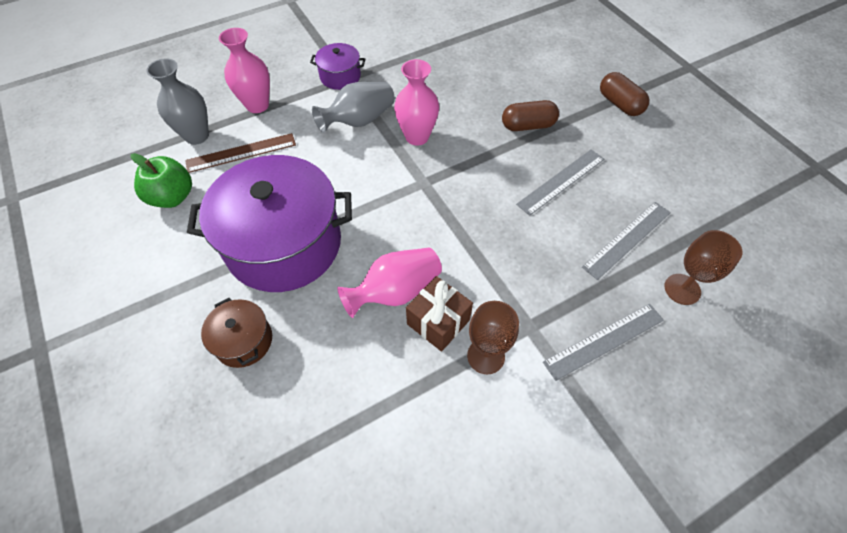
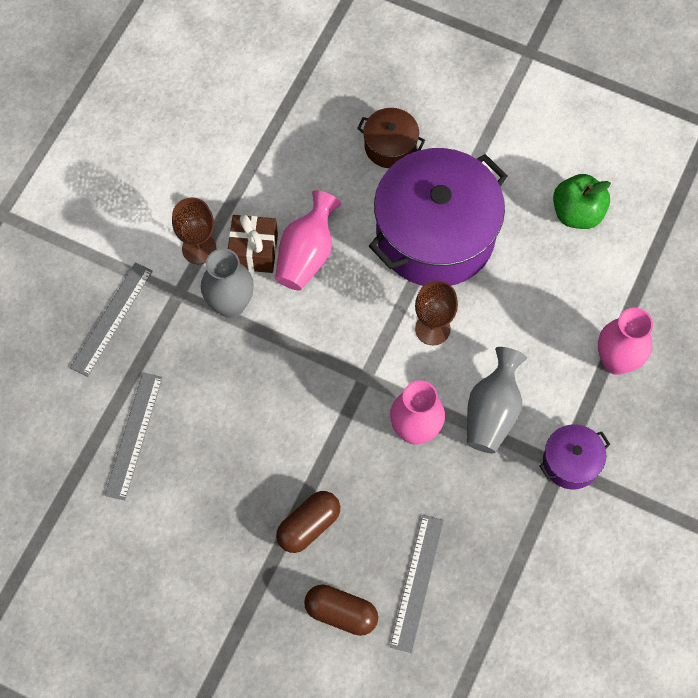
camera: 145 degrees right, 10 degrees up
(197, 136) = (632, 285): grey vase -> grey vase (231, 304)
(241, 152) = (569, 295): brown ruler -> none
(561, 181) = (231, 467): grey ruler -> grey ruler (417, 582)
(619, 104) = (223, 635): brown capsule -> brown capsule (341, 613)
(682, 289) = (63, 410): brown goblet -> brown goblet (432, 329)

